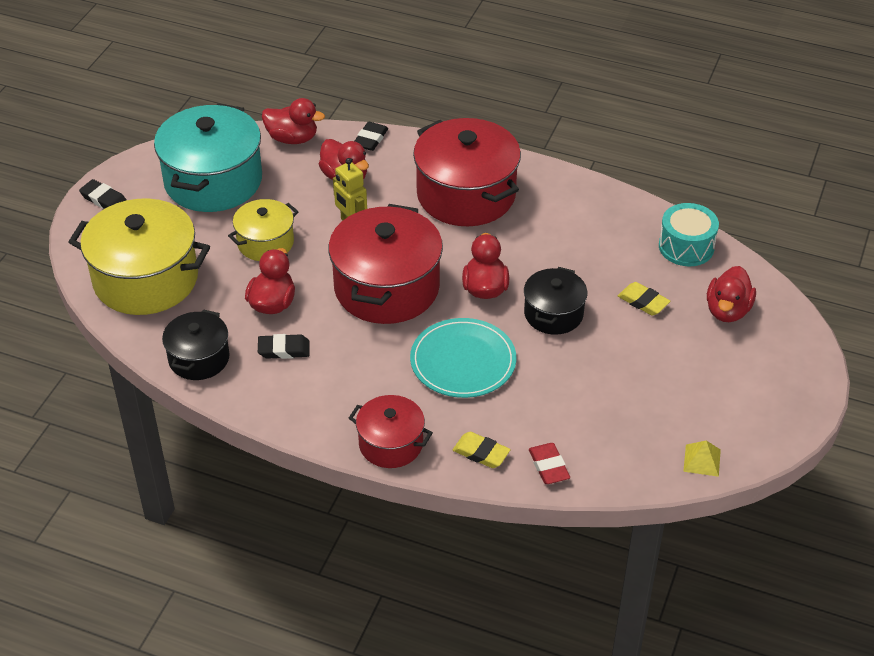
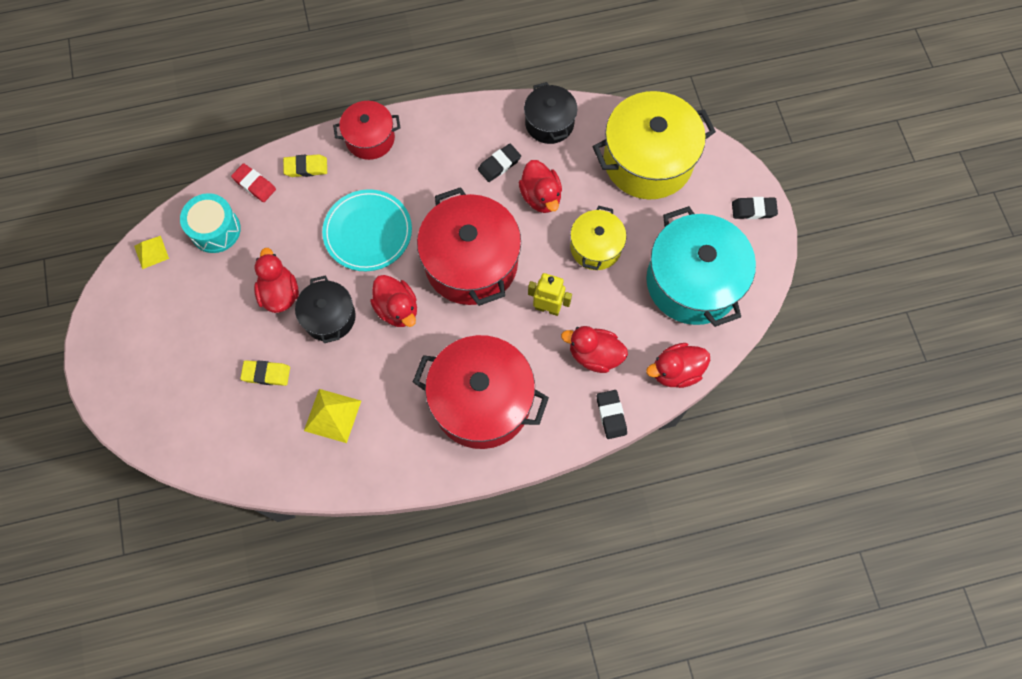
camera: 145 degrees right, 25 degrees up
(602, 246) = (332, 415): none -> yellow pyramid
(686, 247) = (261, 460): turquoise drum -> turquoise drum (215, 230)
(727, 311) = (194, 407): red duck -> red duck (280, 293)

